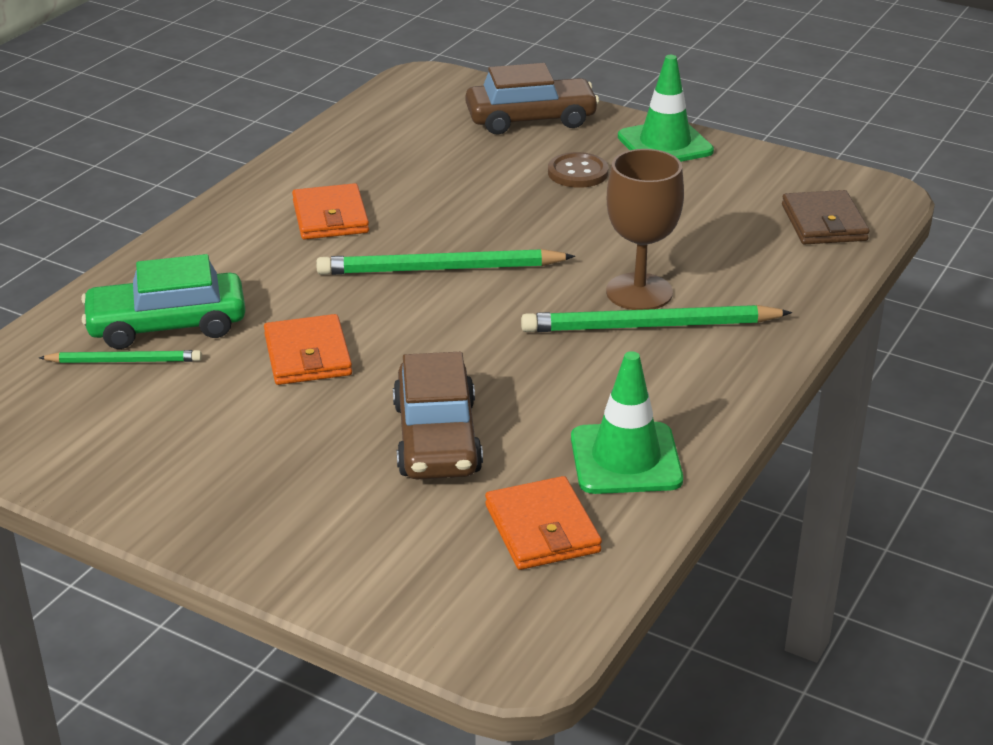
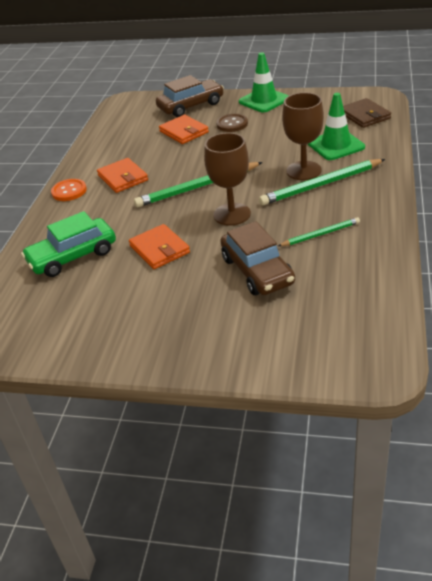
camera: 15 degrees left, 5 degrees up
(124, 361) = (61, 282): green pencil -> green pencil (320, 234)
(230, 215) = (69, 191): none -> orange button
(463, 332) = (232, 214): none -> brown goblet
(542, 528) = (344, 299): orange wallet -> orange wallet (184, 132)
(625, 459) = (358, 252): green traffic cone -> green traffic cone (336, 145)

